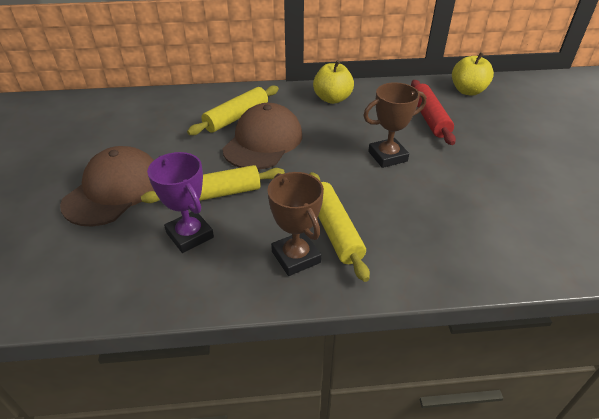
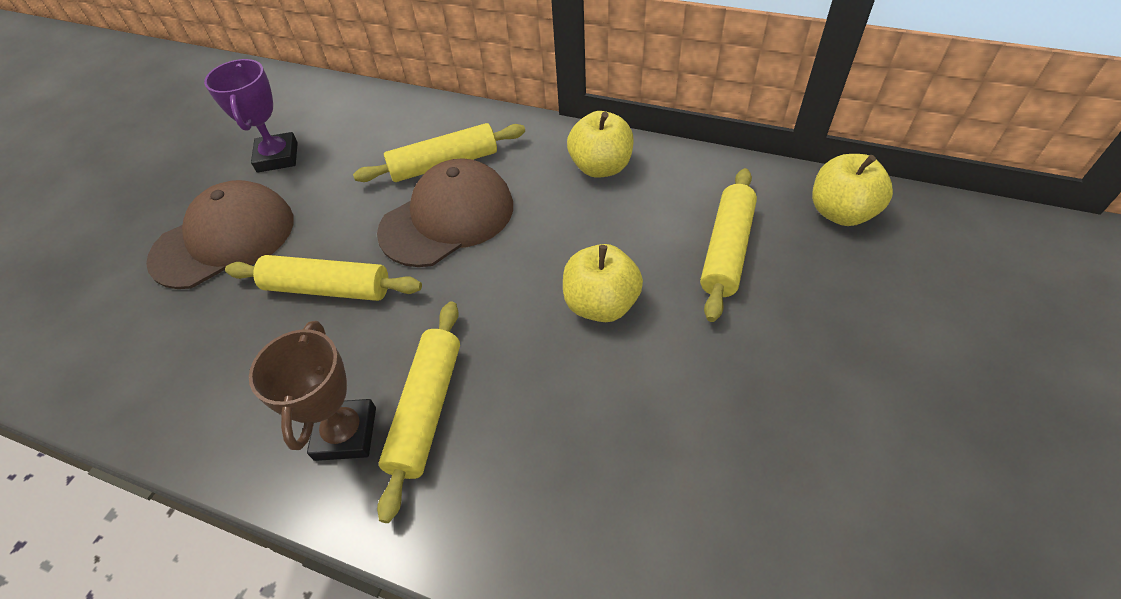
camera: 30 degrees right, 10 degrees up
(190, 235) = (253, 343): purple trophy -> purple trophy (277, 157)
(387, 156) = (601, 304): brown trophy -> yellow apple
(429, 118) = (727, 250): red rolling pin -> yellow rolling pin

